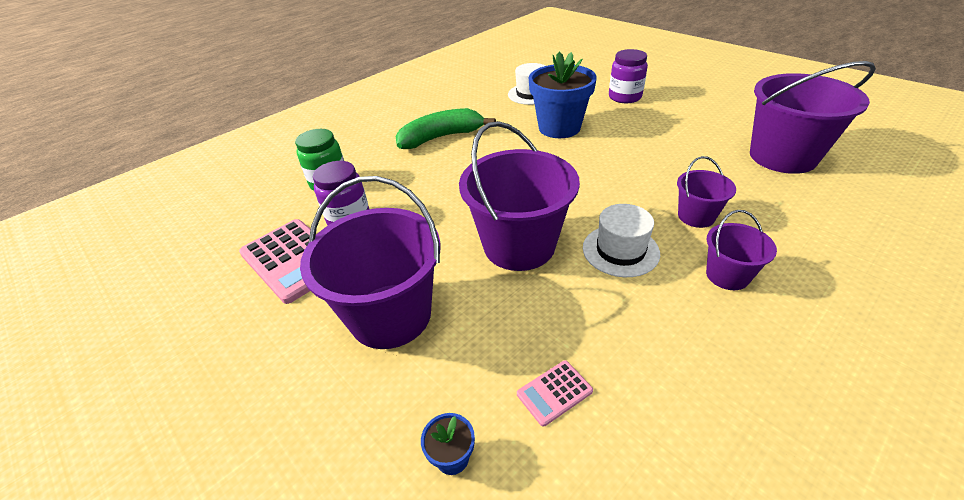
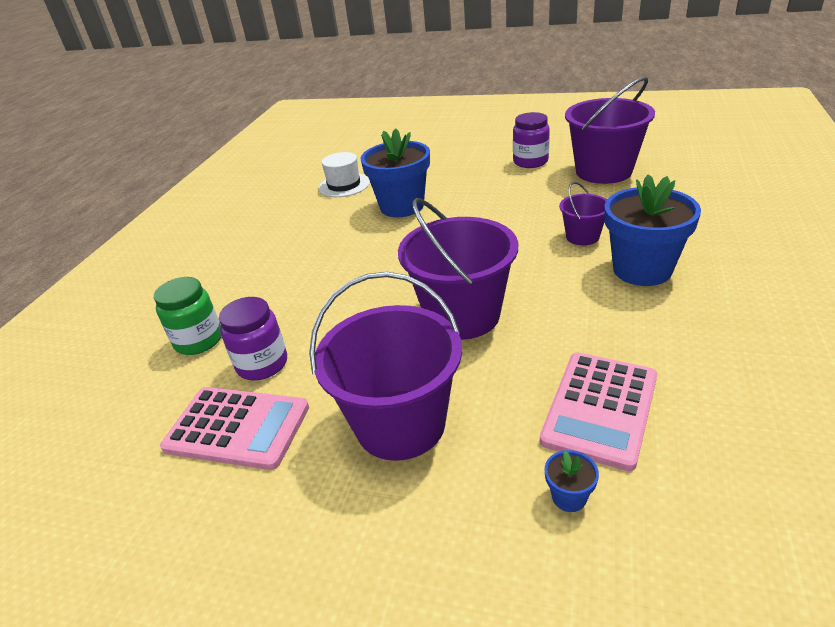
camera: 30 degrees left, 5 degrees down
(441, 137) = (287, 253): green banana -> none
(554, 392) = (600, 408): pink calculator -> pink calculator, size x2.13
(620, 250) = (550, 284): white hat -> none
(624, 97) = (437, 162): purple jar -> purple jar (530, 162)
(727, 275) = (642, 270): purple bucket -> blue flower pot

